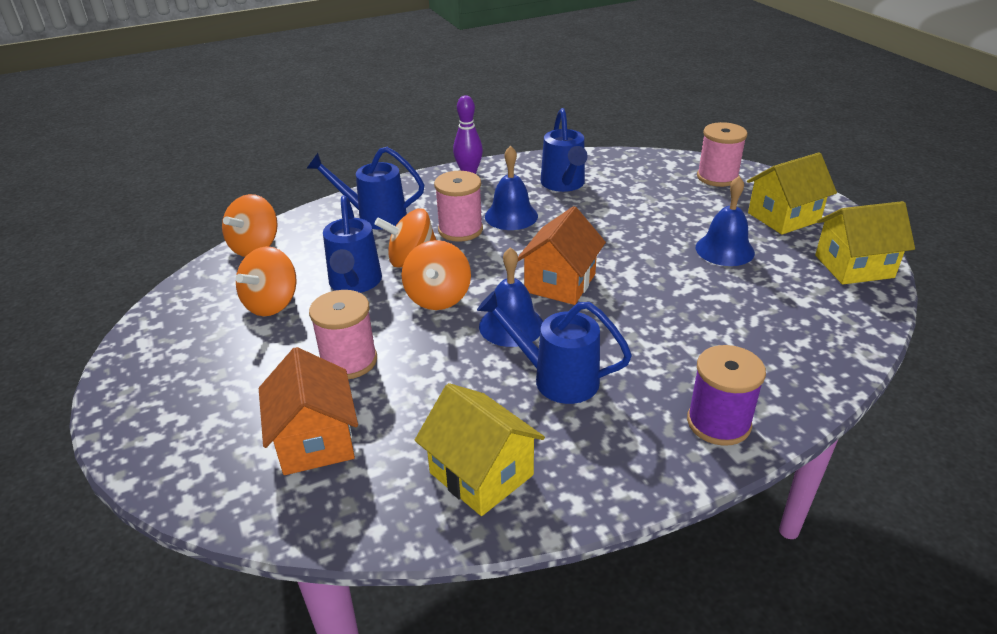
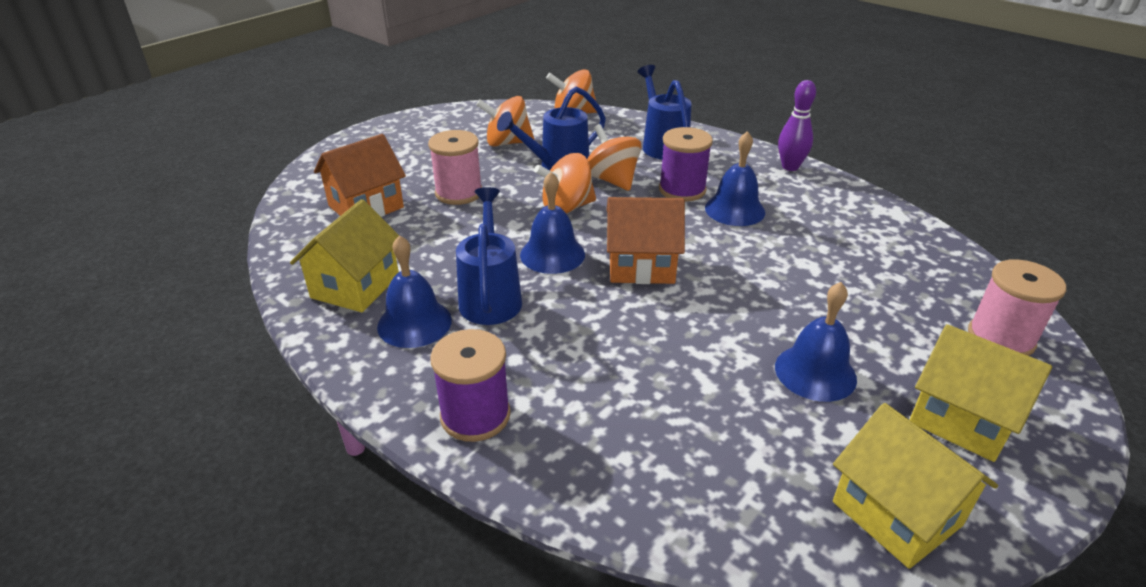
camera: 65 degrees right, 0 degrees up
(460, 230) = (682, 190): pink spool -> purple spool
(564, 184) = (834, 225): blue watering can -> none
(571, 438) = (414, 323): none -> blue bell

